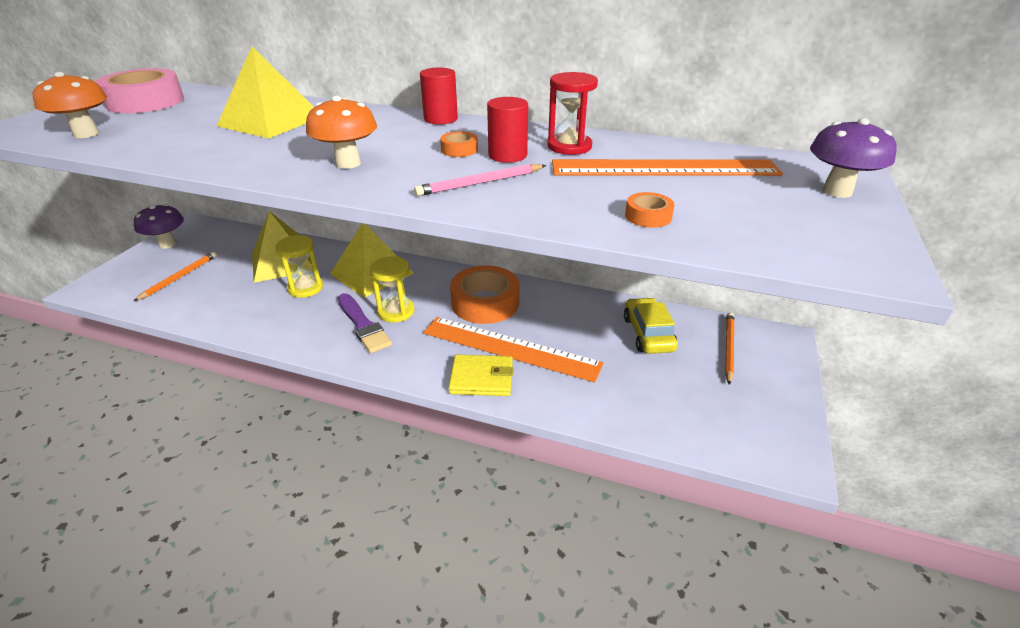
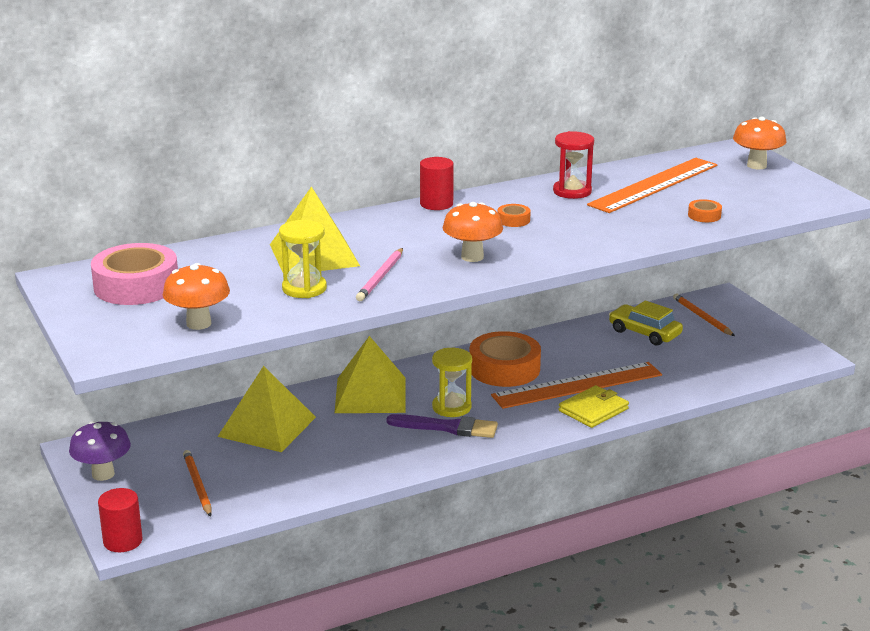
camera: 45 degrees left, 10 degrees down
(305, 288) = (339, 432): yellow hourglass -> yellow hourglass (304, 288)
(480, 183) = (582, 234): pink pencil -> pink pencil (381, 277)
(507, 155) = (552, 212): red cylinder -> red cylinder (123, 541)
(837, 191) = (756, 165): purple mushroom -> orange mushroom

